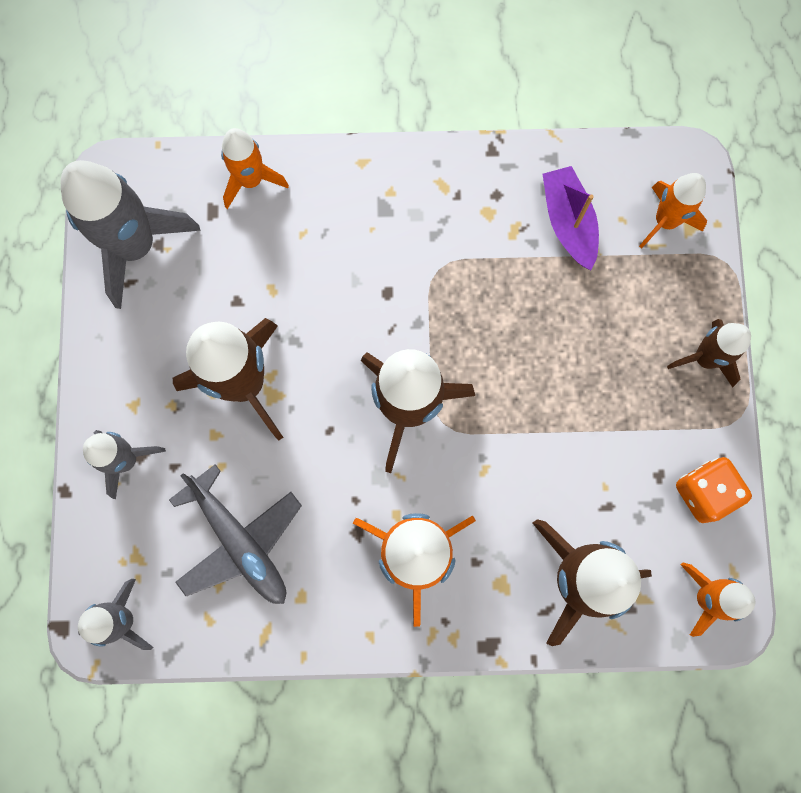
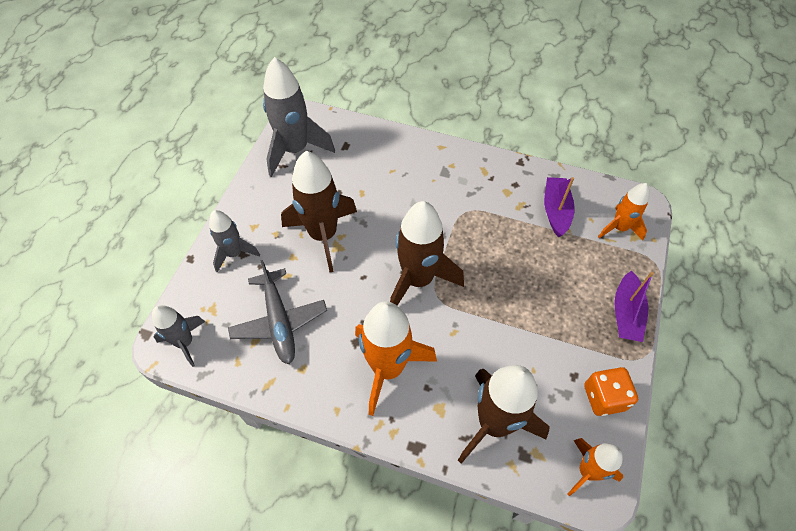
camera: 20 degrees right, 20 degrees down
(251, 180) = (374, 138): orange rocket -> none
(705, 358) = (626, 313): brown rocket -> purple boat

